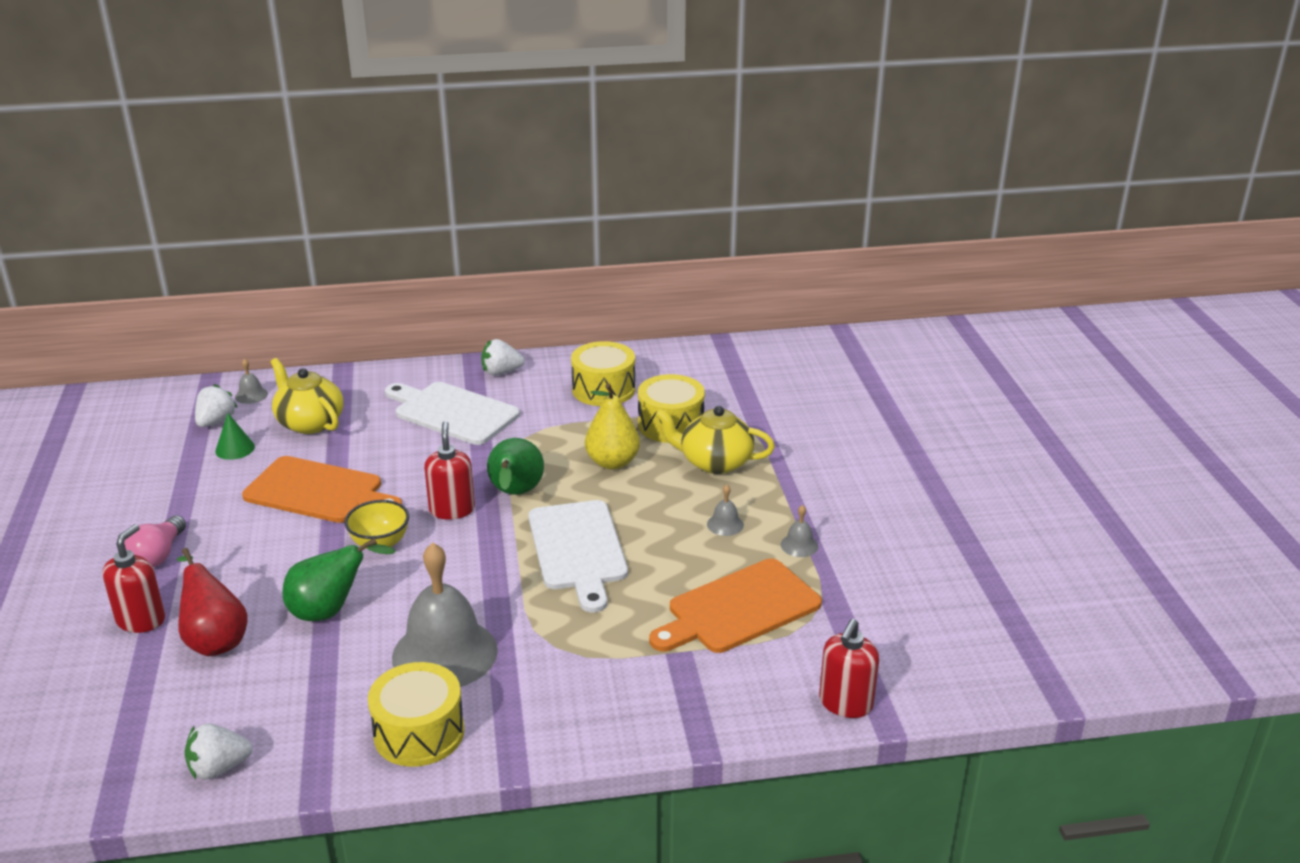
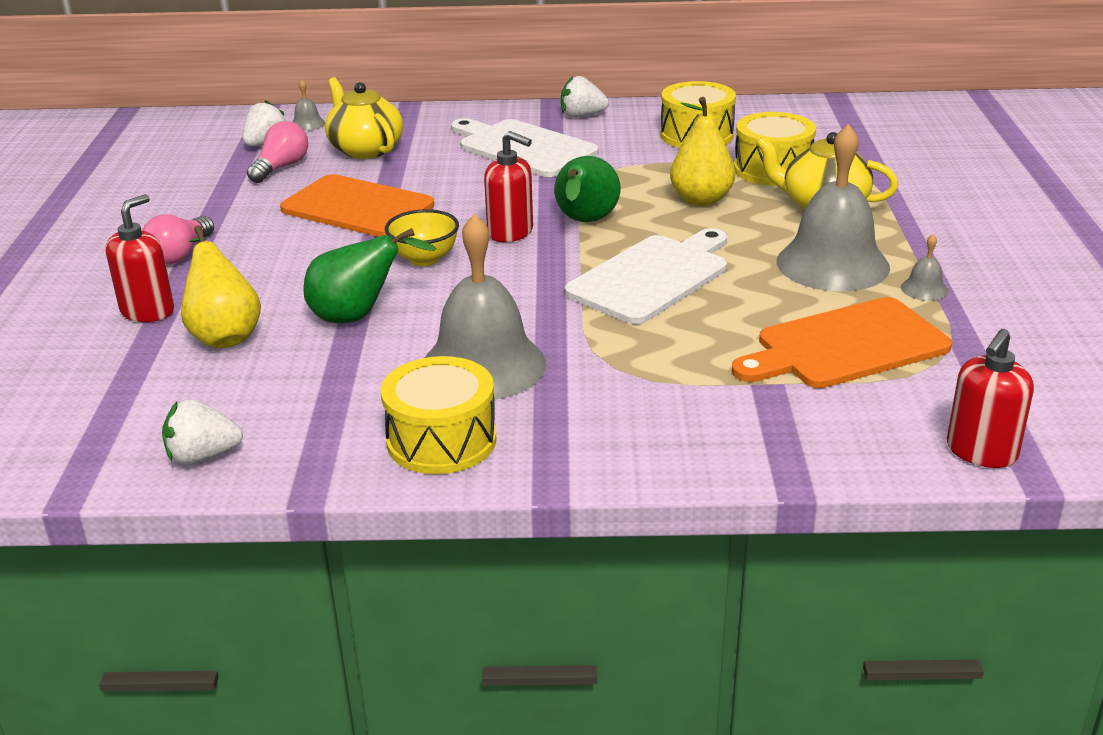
camera: 10 degrees right, 0 degrees up
(215, 640) = (224, 335): red pear -> yellow pear
(235, 448) = (281, 167): green cone -> pink light bulb
(452, 509) = (510, 233): red soap dispenser -> red soap dispenser turned 120 degrees clockwise
(577, 549) = (652, 277): white cutting board -> white cutting board turned 135 degrees counterclockwise
(725, 524) = (832, 264): grey bell -> grey bell, size x2.50

